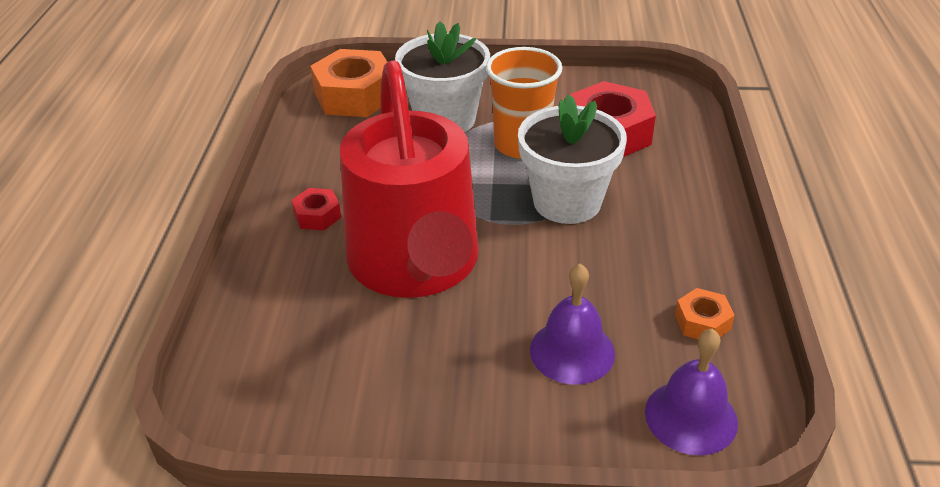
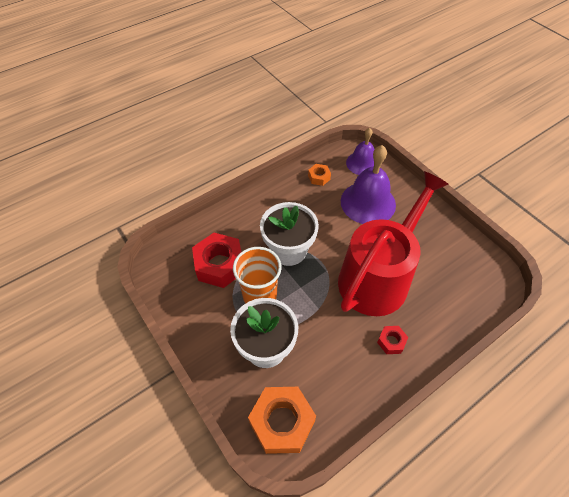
camera: 130 degrees left, 15 degrees up
(572, 351) = (368, 202): purple bell -> purple bell, size x1.58

